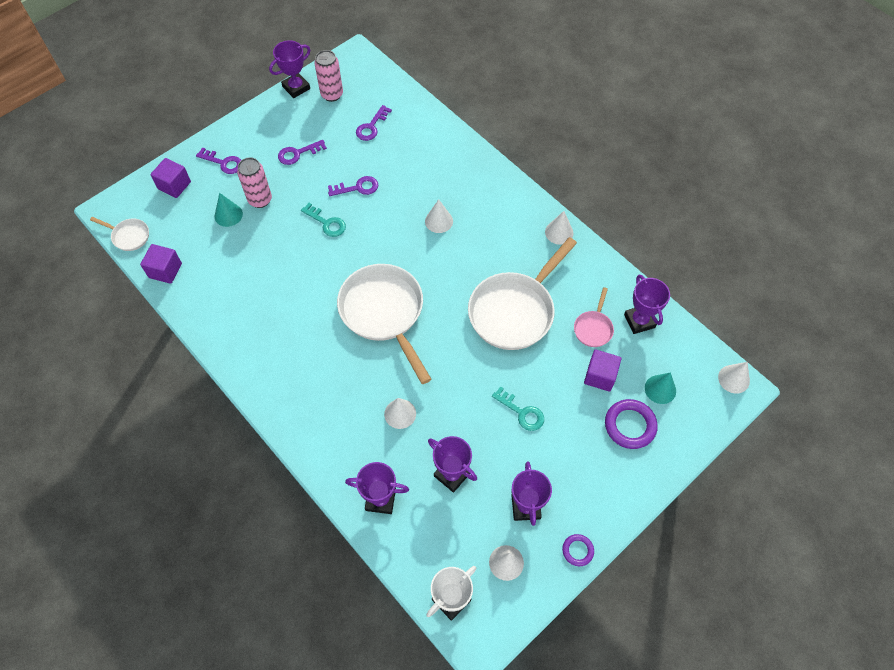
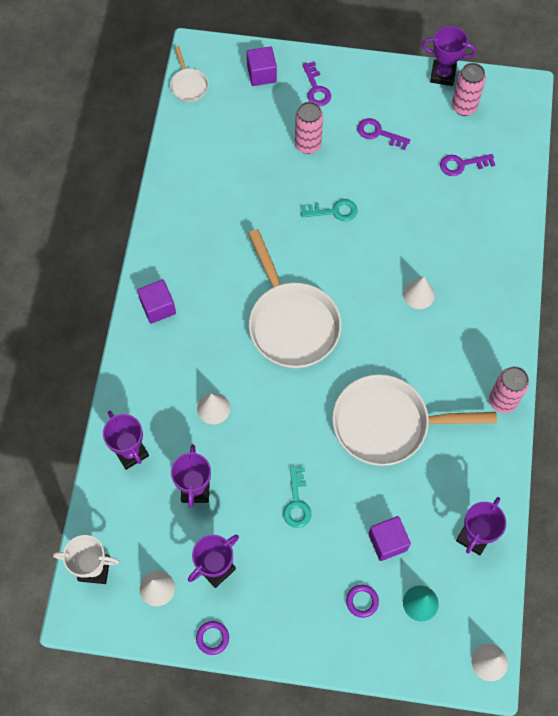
camera: 50 degrees right, 5 degrees up
(165, 270) = (183, 136): purple cube -> purple cube (158, 307)
(228, 215) = (272, 135): turquoise cone -> none
(327, 223) = (334, 211): turquoise key -> turquoise key turned 90 degrees counterclockwise
(357, 187) = (390, 205): purple key -> none
(384, 312) = (291, 323): white pan -> white pan turned 135 degrees clockwise
(559, 232) = (502, 401): white cone -> pink can
(593, 328) = (430, 502): pink pan -> none
(630, 425) = (362, 601): purple ring -> purple ring, size x0.57

